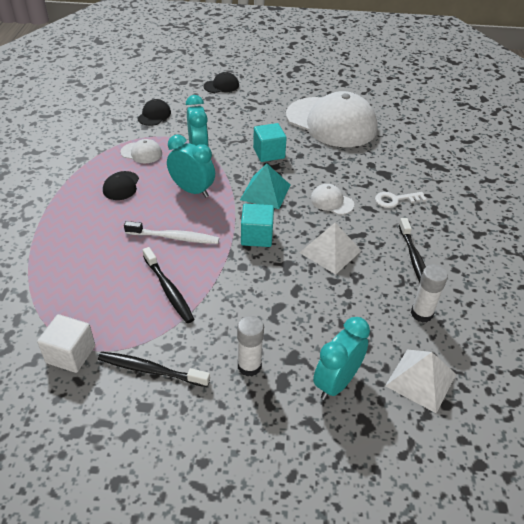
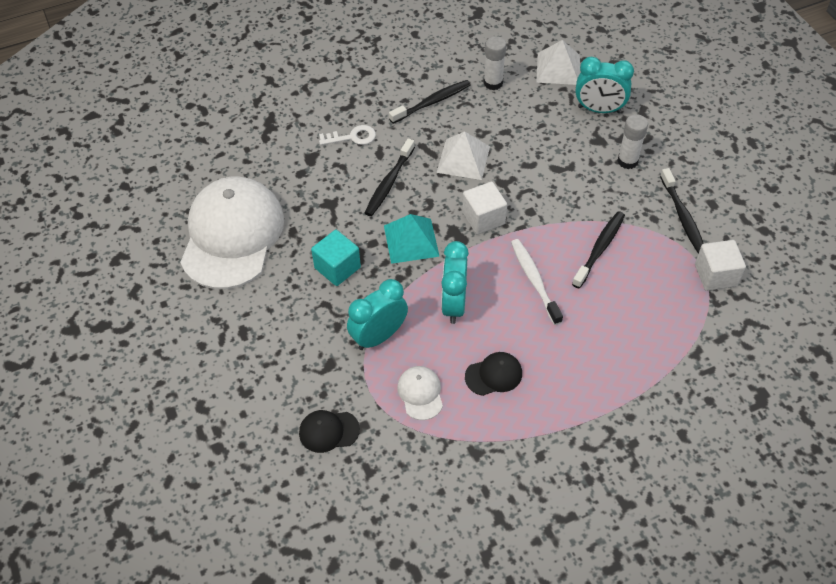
camera: 115 degrees left, 10 degrees up
(221, 86) = (202, 393): black cap -> none
(257, 236) = (483, 218): turquoise cube -> white cube
(331, 201) = (389, 183): white cap -> black toothbrush
(395, 200) = (352, 137): white key -> white key turned 60 degrees counterclockwise

